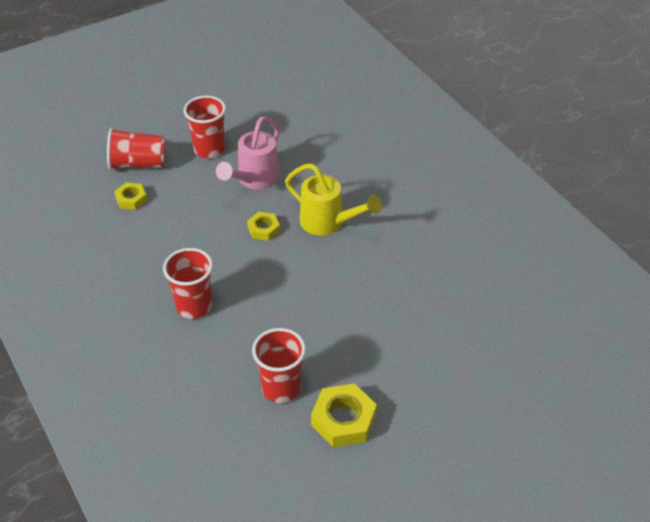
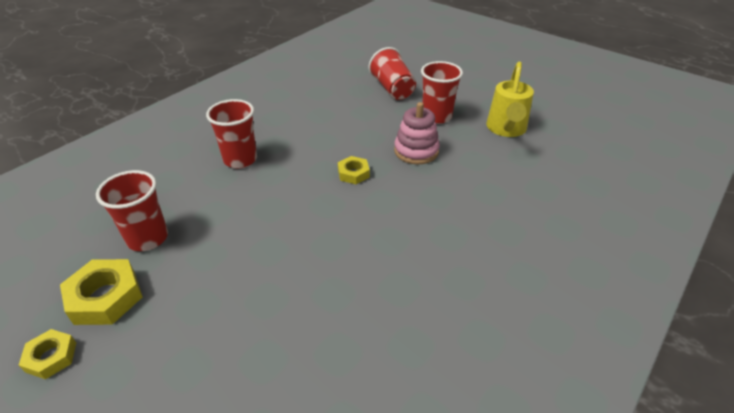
camera: 70 degrees right, 5 degrees down
(131, 199) = (350, 97): yellow nut -> yellow nut (51, 357)
(254, 180) = (416, 151): pink watering can -> pink stacking toy
(328, 223) = (386, 214): yellow watering can -> yellow watering can (506, 129)

